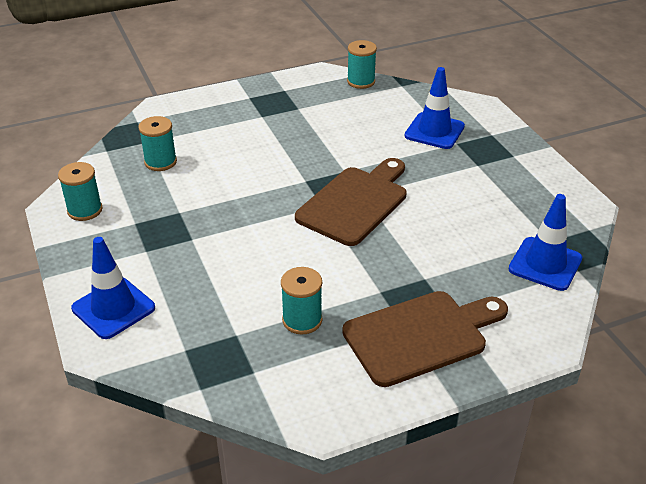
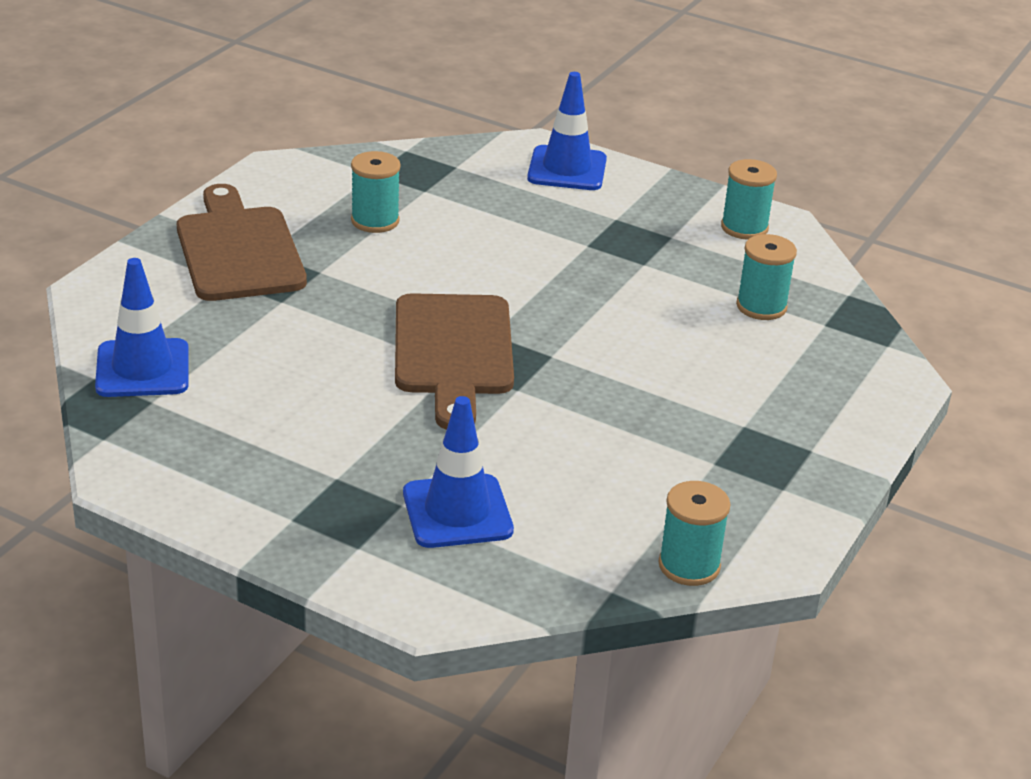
camera: 140 degrees right, 5 degrees down
(421, 336) = (238, 249): brown cutting board -> brown cutting board turned 135 degrees clockwise

